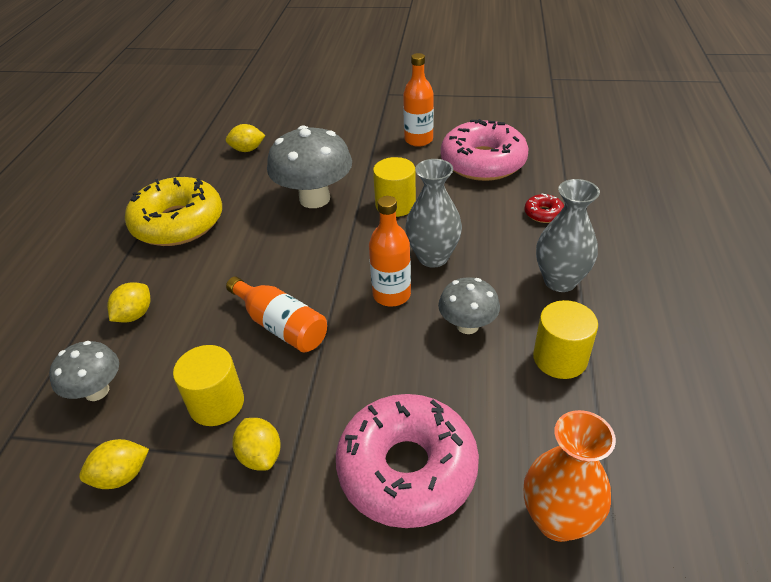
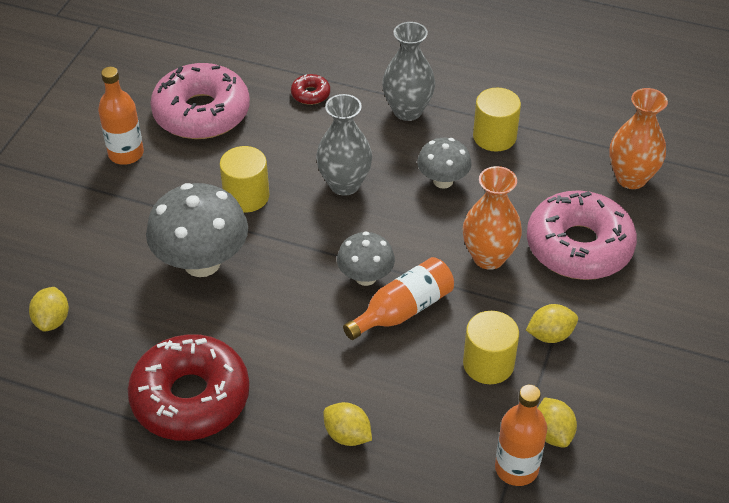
camera: 80 degrees left, 5 degrees up
(97, 391) = (450, 461): grey mushroom -> grey mushroom (365, 277)
(178, 223) = (190, 398): yellow donut -> red donut
(366, 381) = (488, 257): none -> orange vase
(391, 295) = (387, 223): orange bottle -> orange bottle (516, 468)

